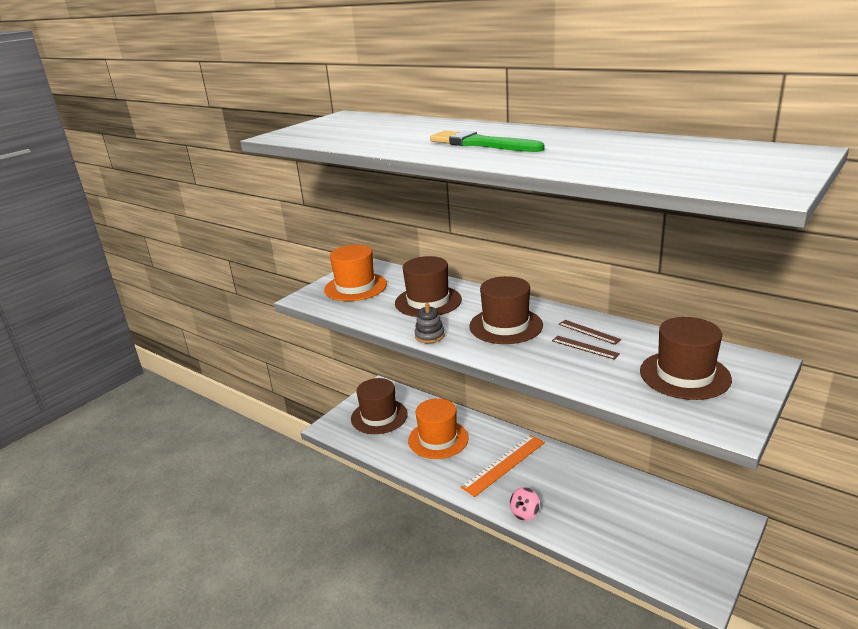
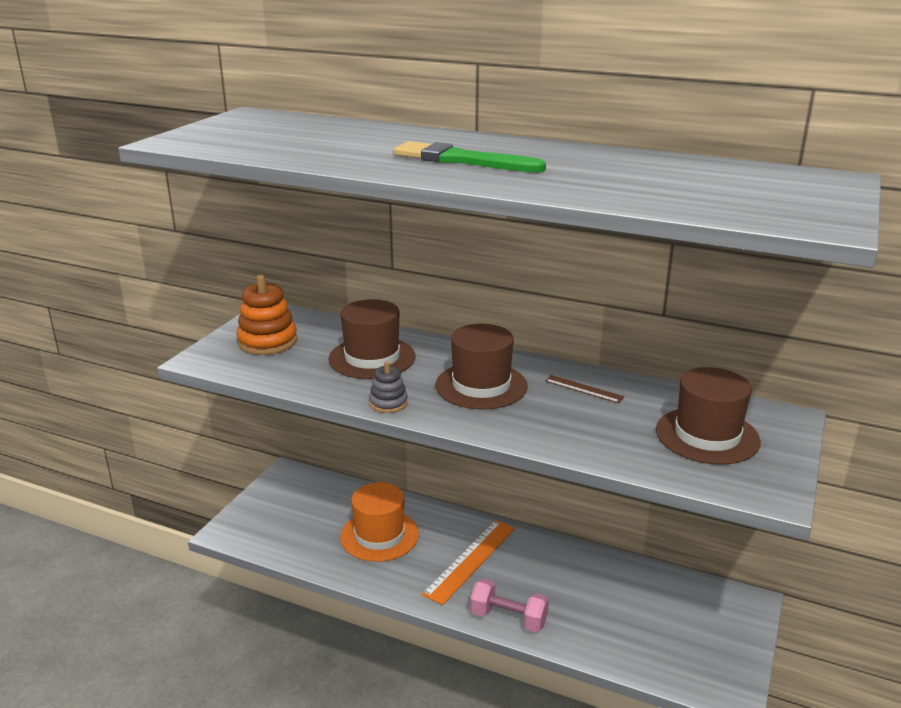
camera: 15 degrees left, 0 degrees up
(355, 287) = (267, 342): orange hat -> orange stacking toy
(379, 416) = (294, 512): brown hat -> none
(524, 513) = (508, 619): pink spinning top -> pink dumbbell
(585, 347) = (584, 408): brown ruler -> none

